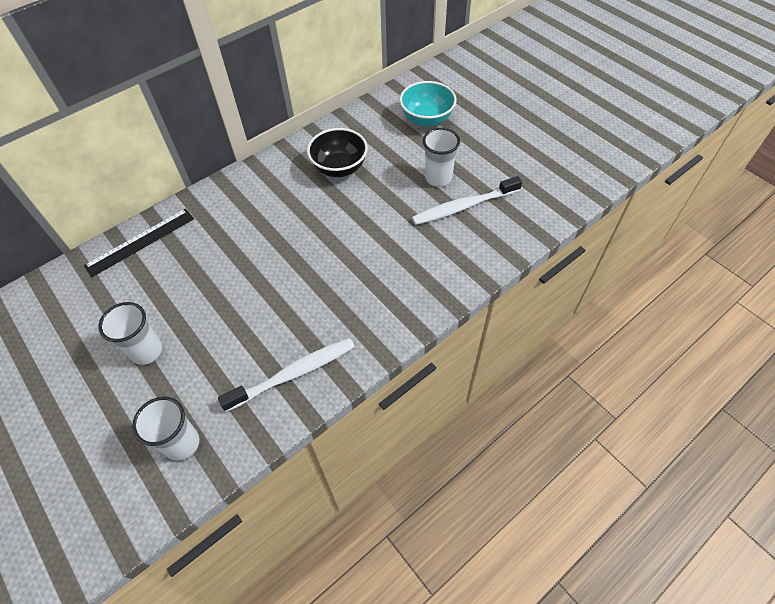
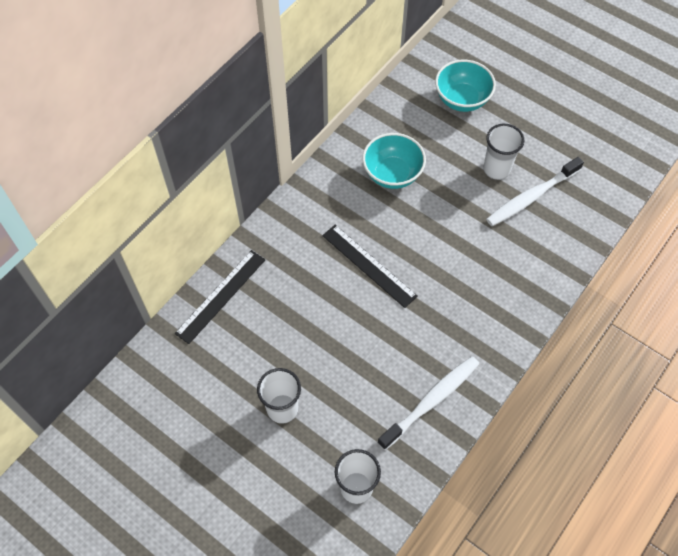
camera: 15 degrees left, 5 degrees up
(285, 239) = (368, 265): none -> black ruler
(339, 168) = (392, 174): black bowl -> turquoise bowl

